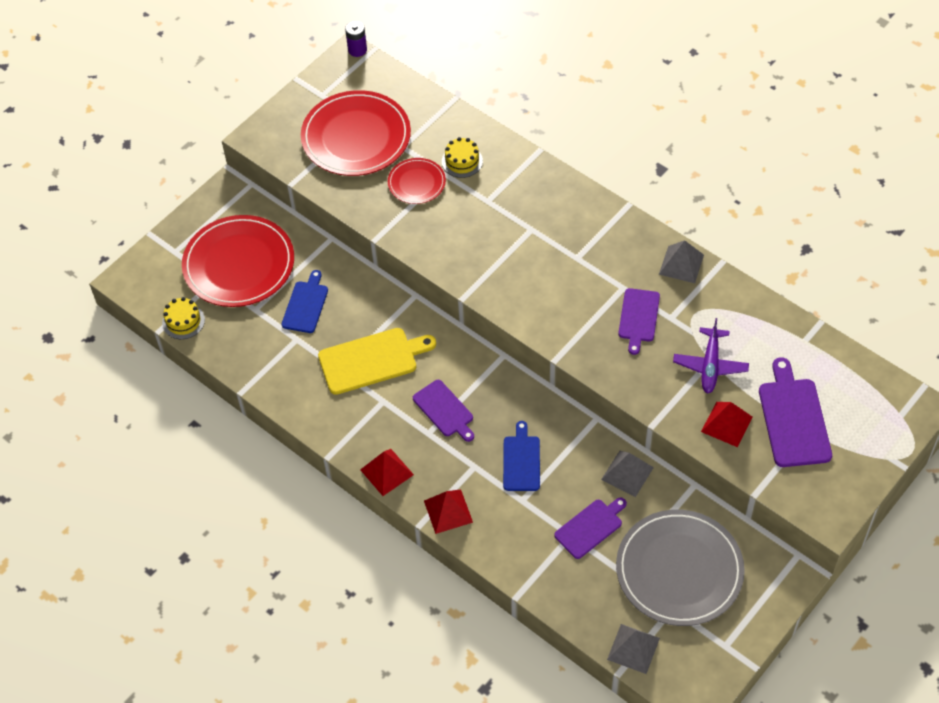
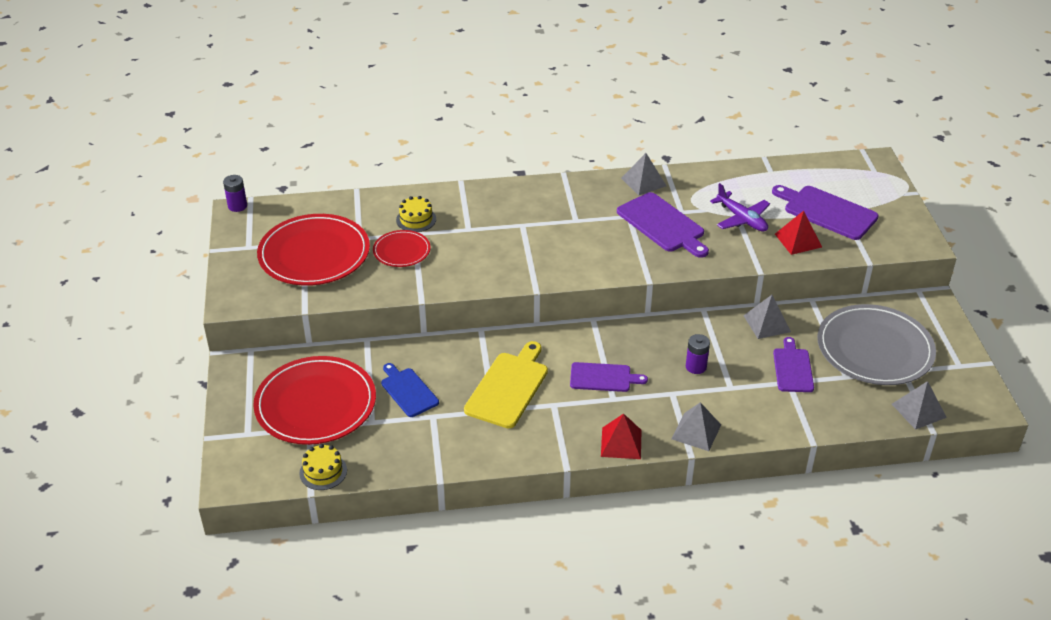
camera: 50 degrees left, 15 degrees down
(448, 511) = (696, 432): red pyramid -> grey pyramid
(521, 461) = (696, 367): blue cutting board -> purple battery
(638, 318) = (663, 224): purple cutting board -> purple cutting board, size x1.54

